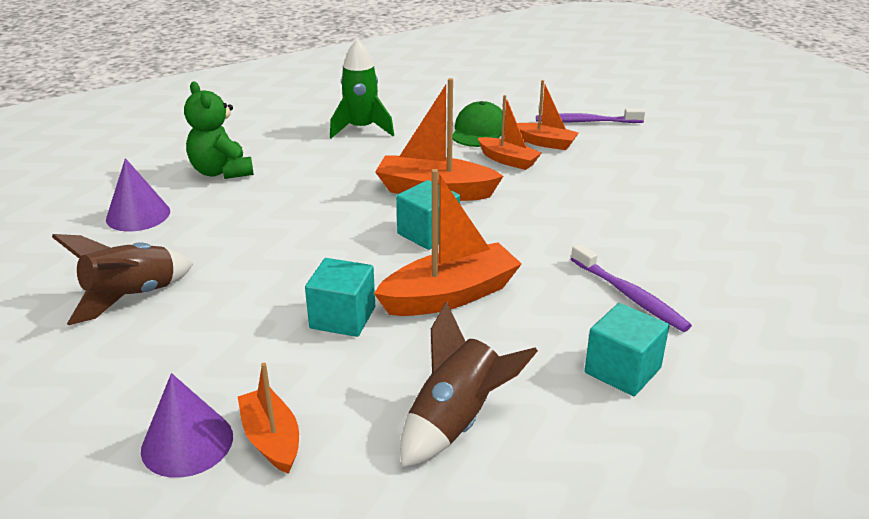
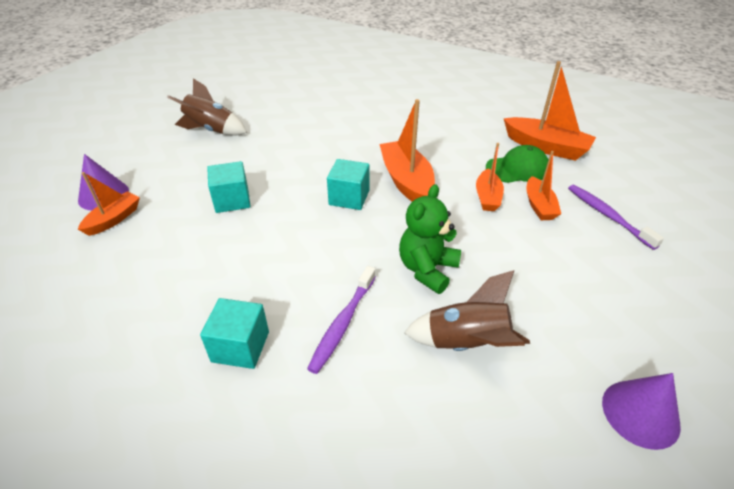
camera: 60 degrees right, 10 degrees up
(138, 215) = (285, 99): purple cone -> purple cone (640, 413)
(222, 172) = (352, 102): green teddy bear -> green teddy bear (427, 269)
(361, 129) = (458, 123): green rocket -> none
(450, 295) = (282, 233): orange boat -> orange boat (546, 147)
(457, 421) = (152, 281): brown rocket -> brown rocket (467, 343)

